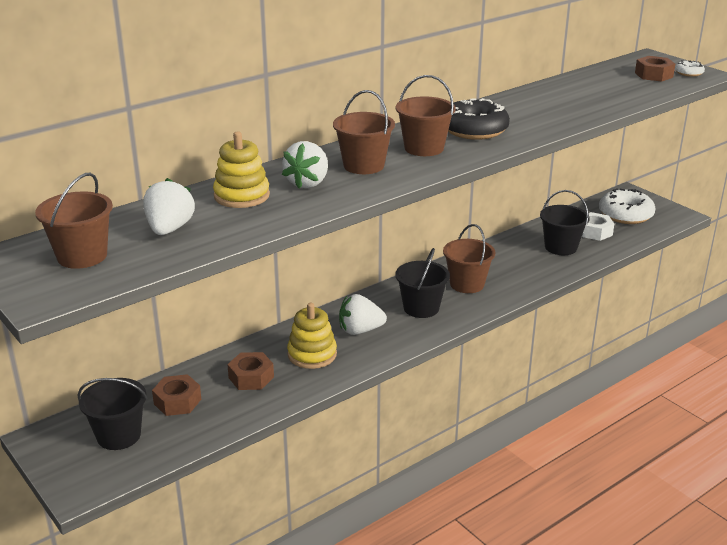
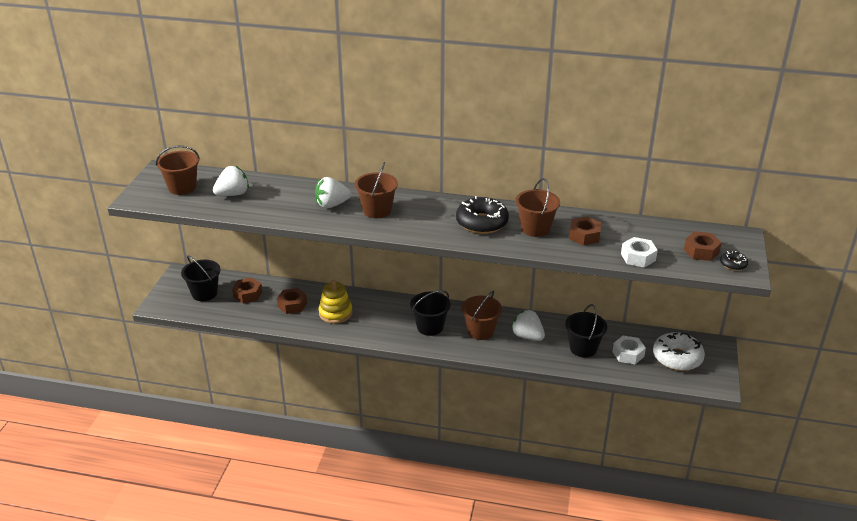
camera: 50 degrees right, 5 degrees up
(241, 196) = (292, 194): yellow stacking toy -> none
(360, 330) = (378, 317): white strawberry -> white strawberry (527, 336)
(424, 148) = (428, 218): brown bucket -> brown bucket (535, 228)
(566, 102) = (584, 236): none -> brown nut
(631, 96) = (638, 257): none -> white nut
(688, 73) = (733, 264): white donut -> black donut

